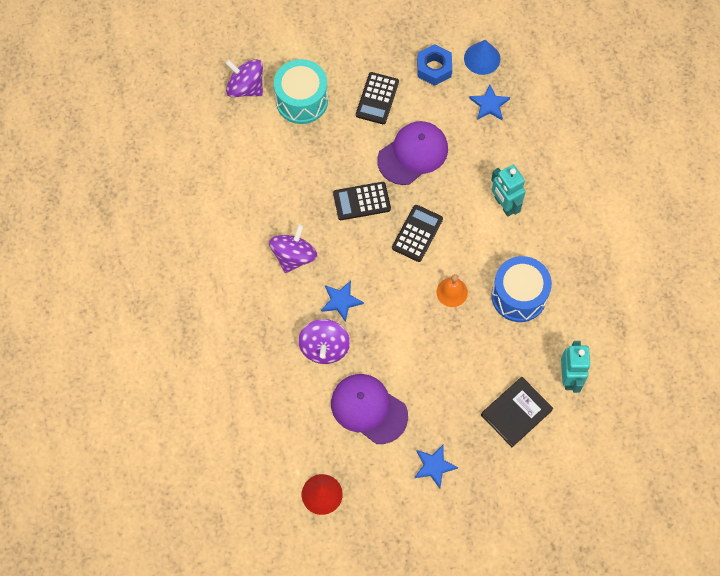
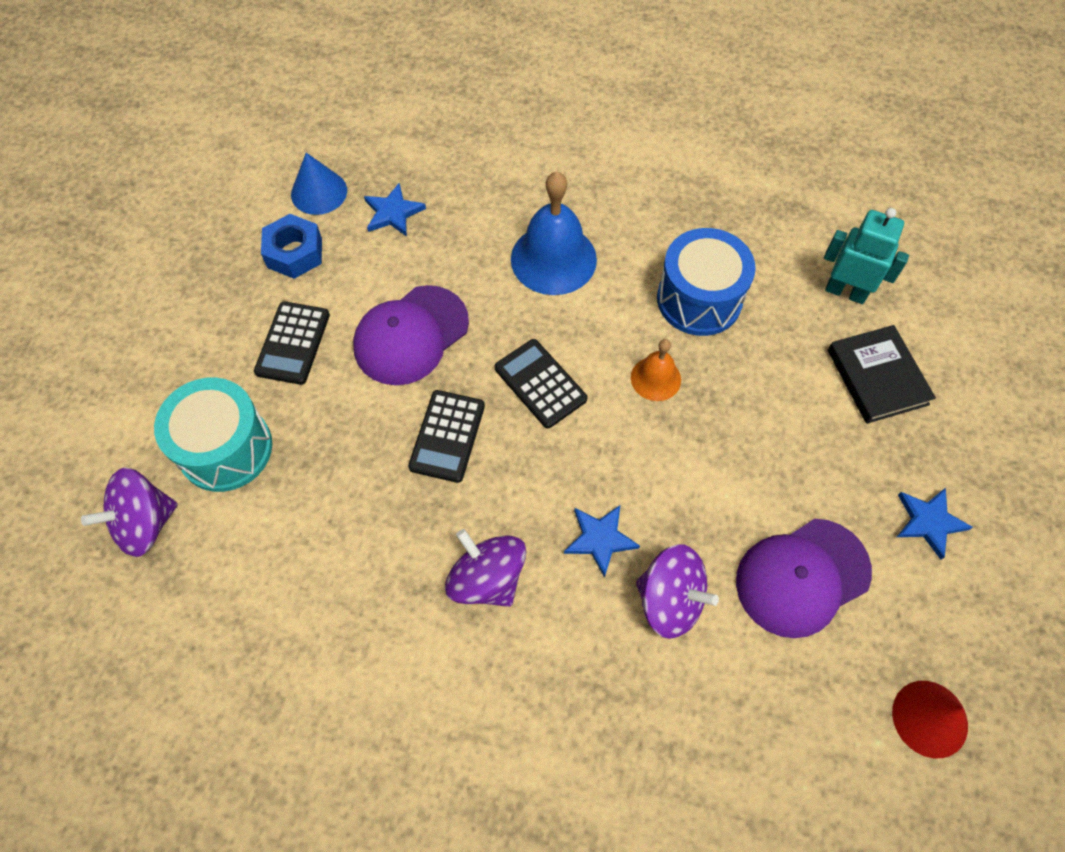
camera: 65 degrees left, 5 degrees down
(377, 98) = (293, 343): black calculator -> black calculator turned 60 degrees clockwise
(413, 154) = (411, 335): purple cap -> purple cap turned 120 degrees counterclockwise
(504, 205) = (553, 259): turquoise robot -> blue bell

